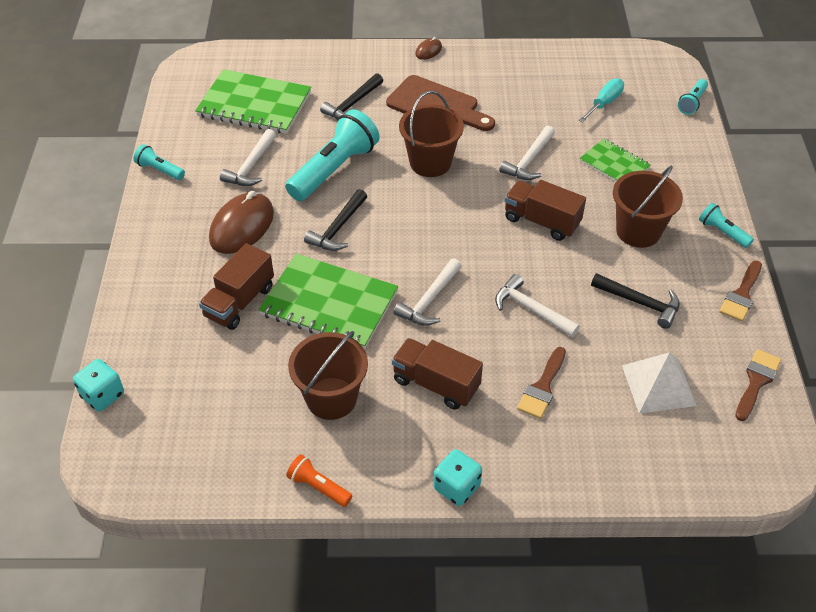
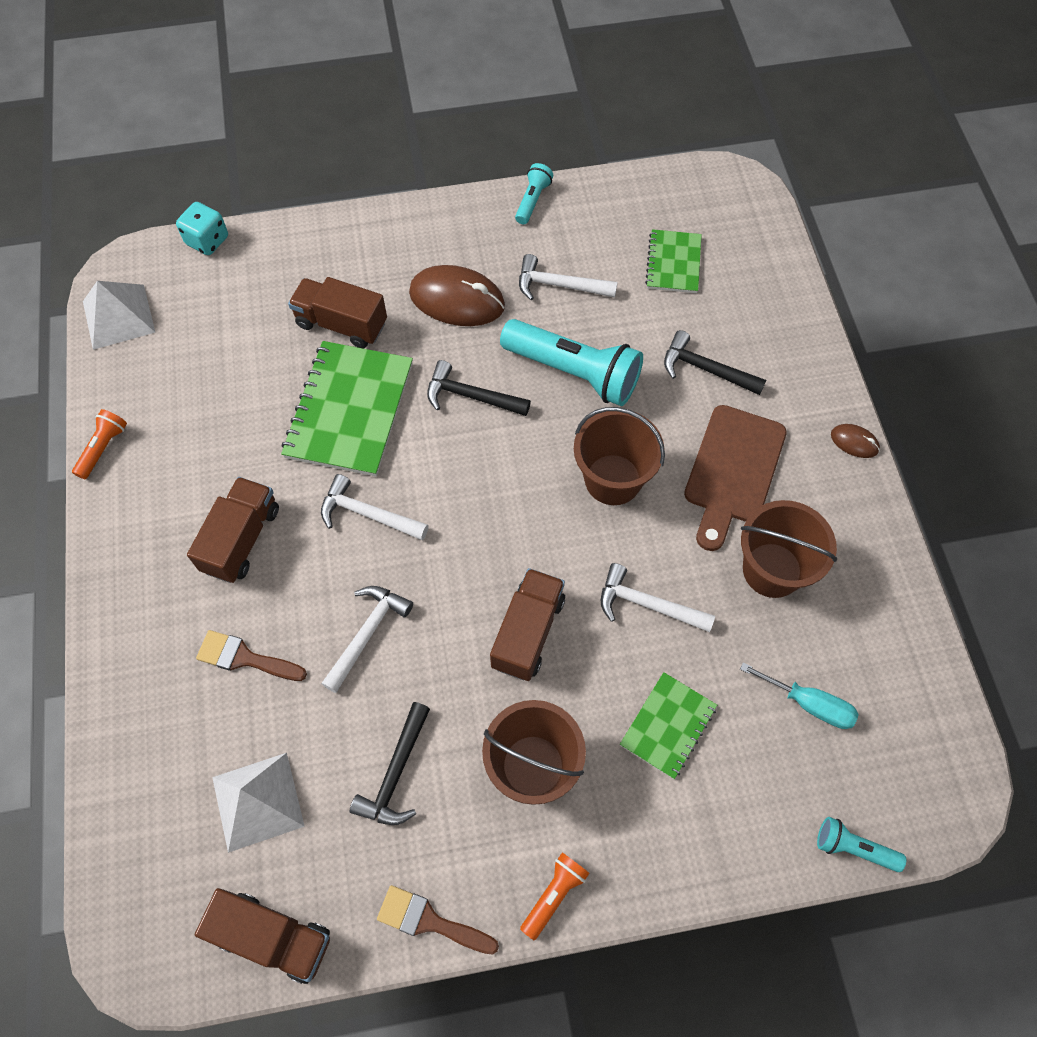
camera: 80 degrees right, 15 degrees up
(167, 473) = (118, 316): none -> white pyramid
(254, 104) = (673, 263): green notebook -> green notebook, size x0.56
(331, 398) = (215, 438): brown bucket -> brown bucket (772, 570)
(457, 487) = (104, 580): turquoise dice -> none
(722, 232) = (554, 894): turquoise flashlight -> orange flashlight
(756, 381) = (273, 937): brown brush -> brown truck

